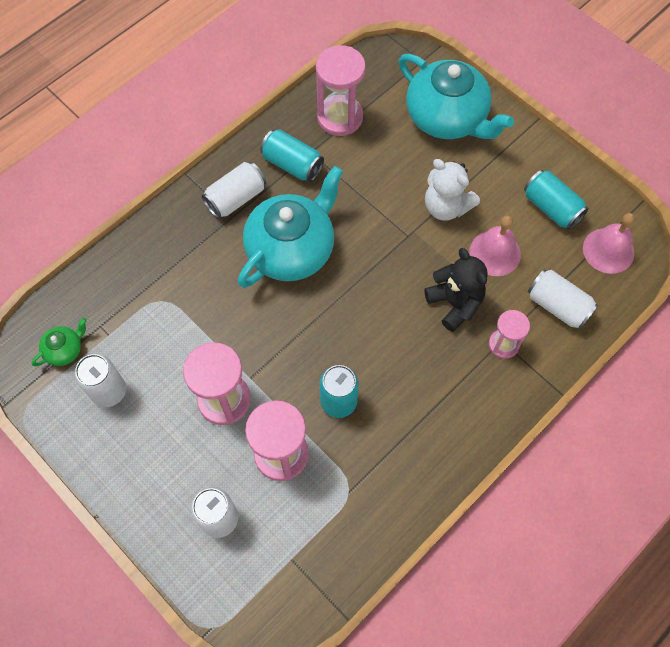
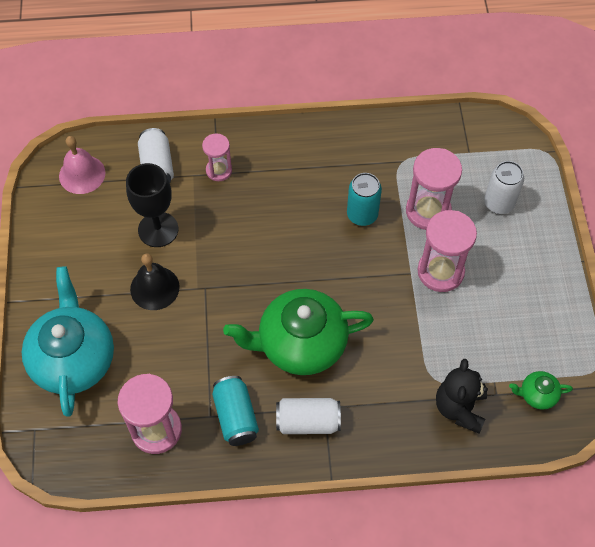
camera: 140 degrees left, 5 degrees down
(109, 391) = (521, 337): white can -> none
(292, 249) = (300, 343): turquoise teapot -> green teapot
(446, 207) = (154, 288): white teddy bear -> black bell
(455, 303) = (222, 218): black teddy bear -> black teddy bear (459, 408)
(495, 253) = (158, 229): pink bell -> black goblet
(551, 208) = (83, 229): turquoise can -> none

